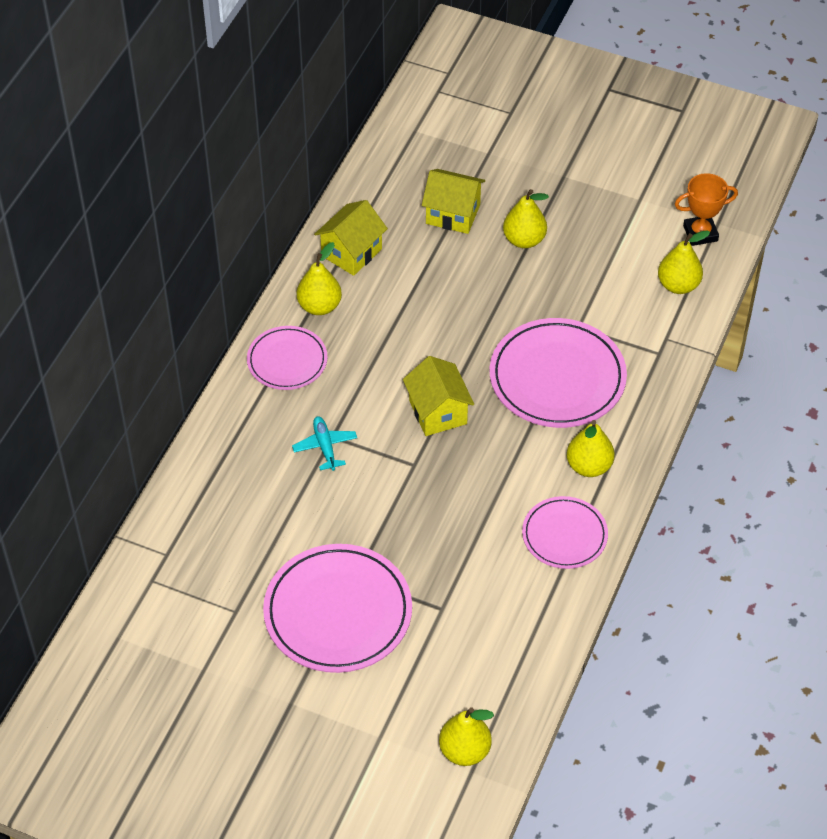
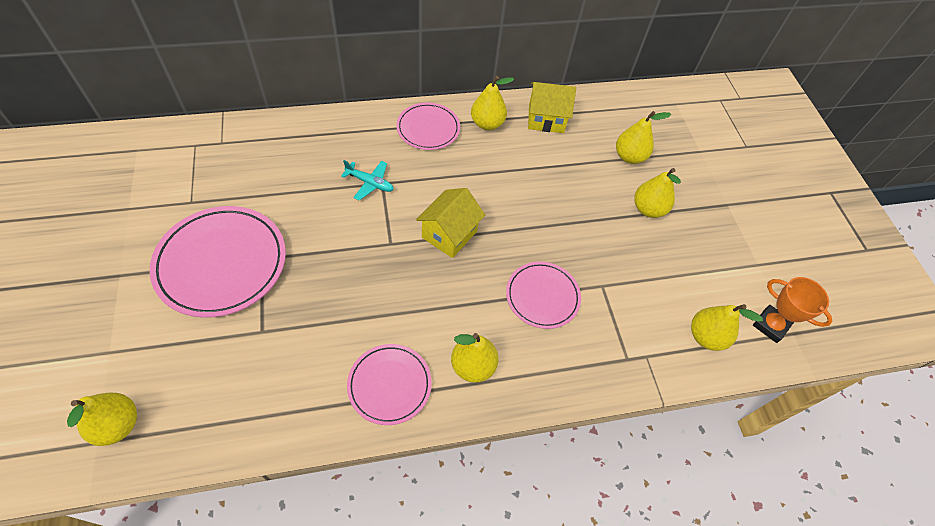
camera: 50 degrees right, 5 degrees up
(325, 446) = (370, 183): turquoise plane -> turquoise plane turned 75 degrees clockwise
(453, 214) = (629, 157): yellow house -> yellow pear
(557, 377) = (542, 296): pink plate -> pink plate, size x0.59

